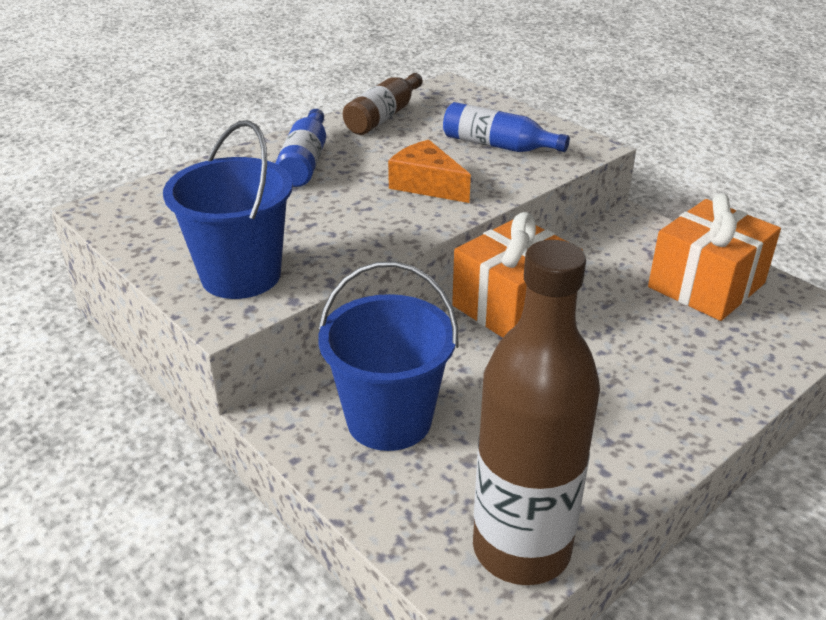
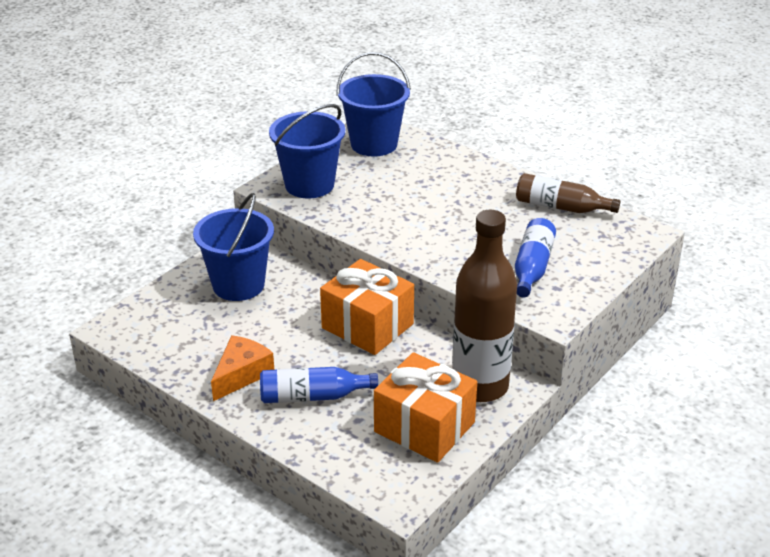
camera: 80 degrees right, 0 degrees up
(160, 213) = (374, 144): none -> blue bucket
(305, 162) = (465, 183): blue bottle -> blue bottle (312, 396)
(426, 185) = (449, 239): orange cheese -> orange cheese (241, 374)
(521, 548) = (142, 340): brown bottle -> brown bottle (480, 386)

